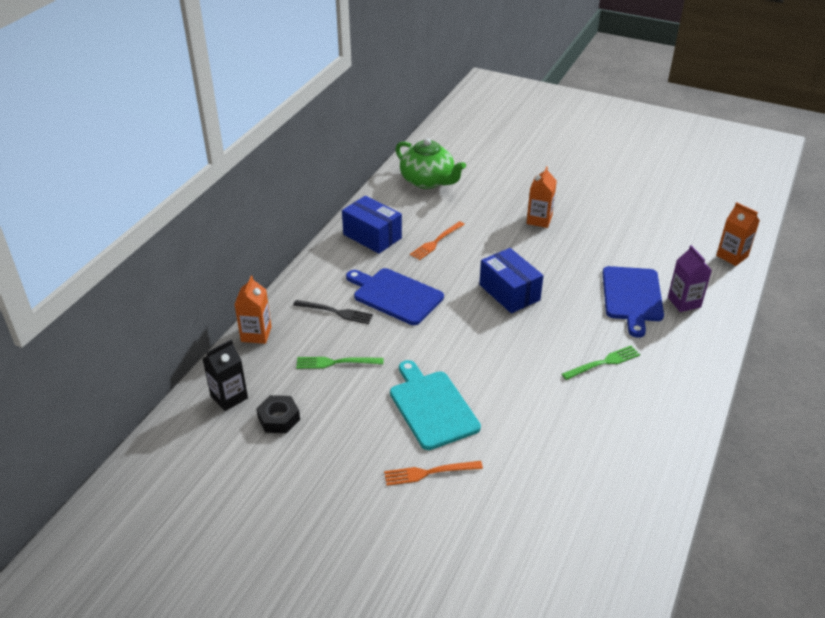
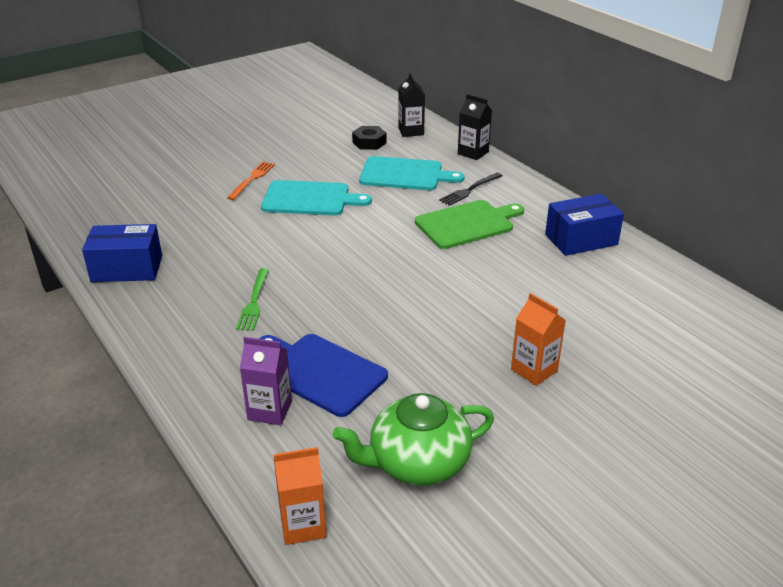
camera: 120 degrees right, 5 degrees down
(256, 334) = (473, 153): orange carton -> black carton
(335, 362) = (405, 174): green fork -> turquoise cutting board
(395, 295) = (467, 224): blue cutting board -> green cutting board
(428, 181) = (687, 314): green teapot -> green teapot (417, 462)
(436, 242) = (540, 274): orange fork -> none
(509, 292) = (411, 289): blue box -> blue box (127, 268)

